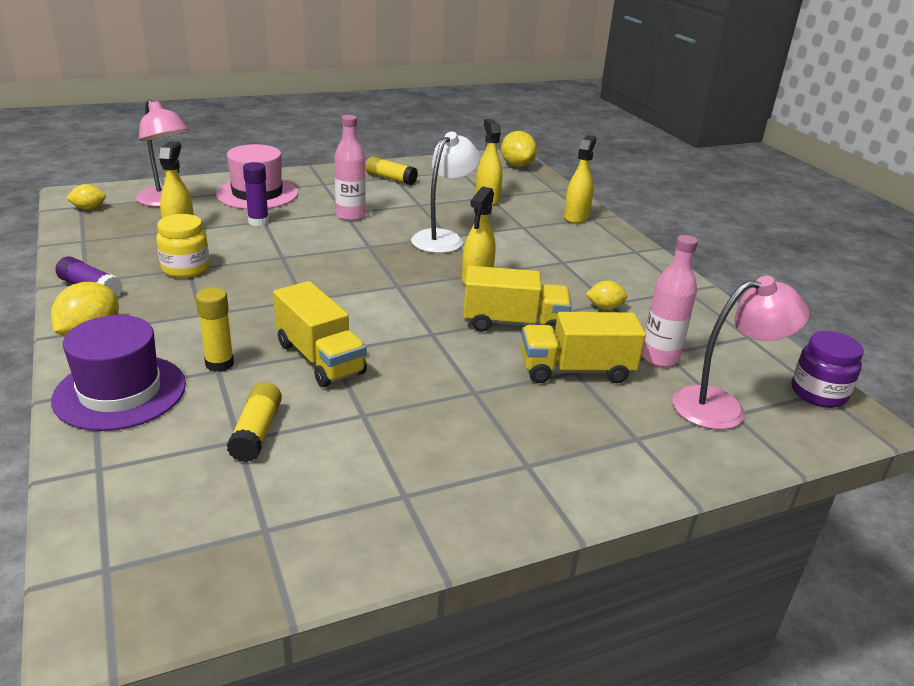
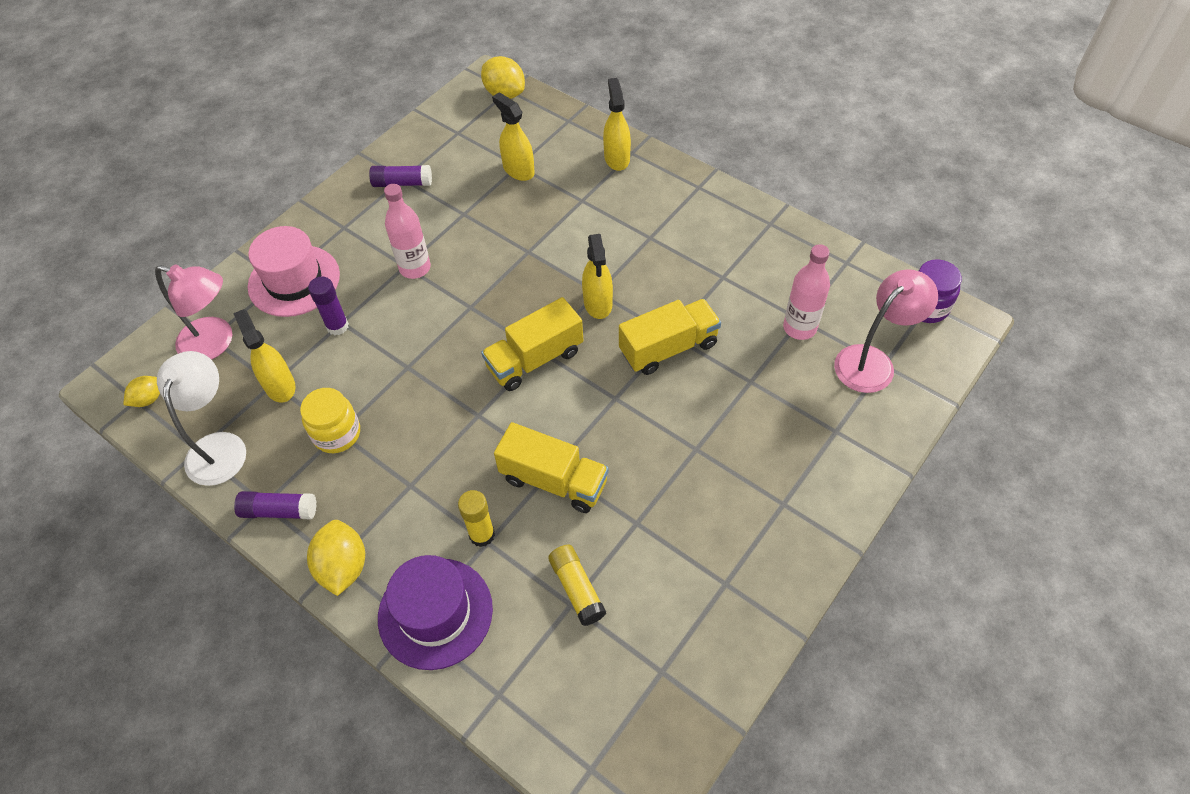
camera: 25 degrees left, 25 degrees up
(391, 179) = (402, 183): yellow glue stick -> purple glue stick
(443, 238) = (525, 257): white lamp -> white lamp (219, 446)
(576, 370) = (751, 379): yellow truck -> yellow truck (535, 359)
(604, 307) = (723, 285): yellow lemon -> none

